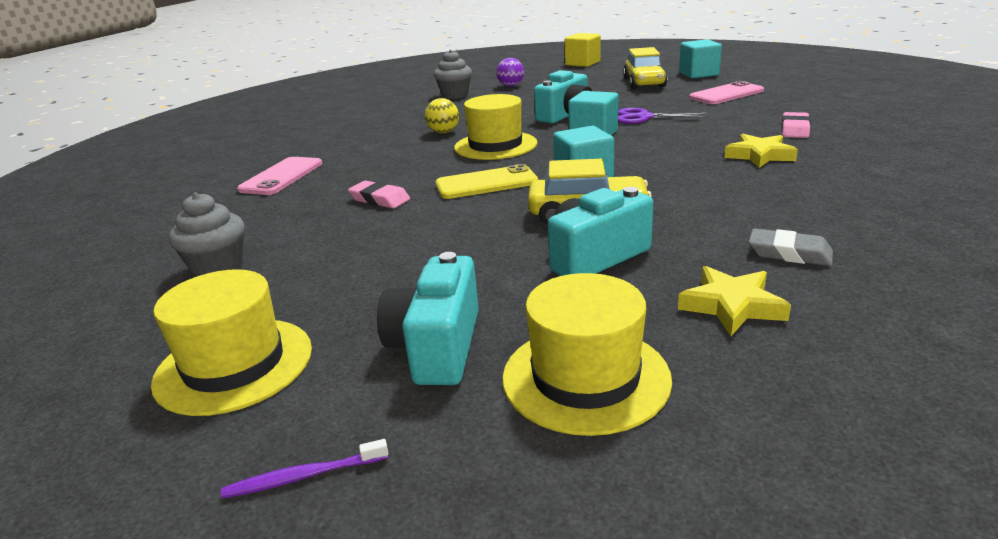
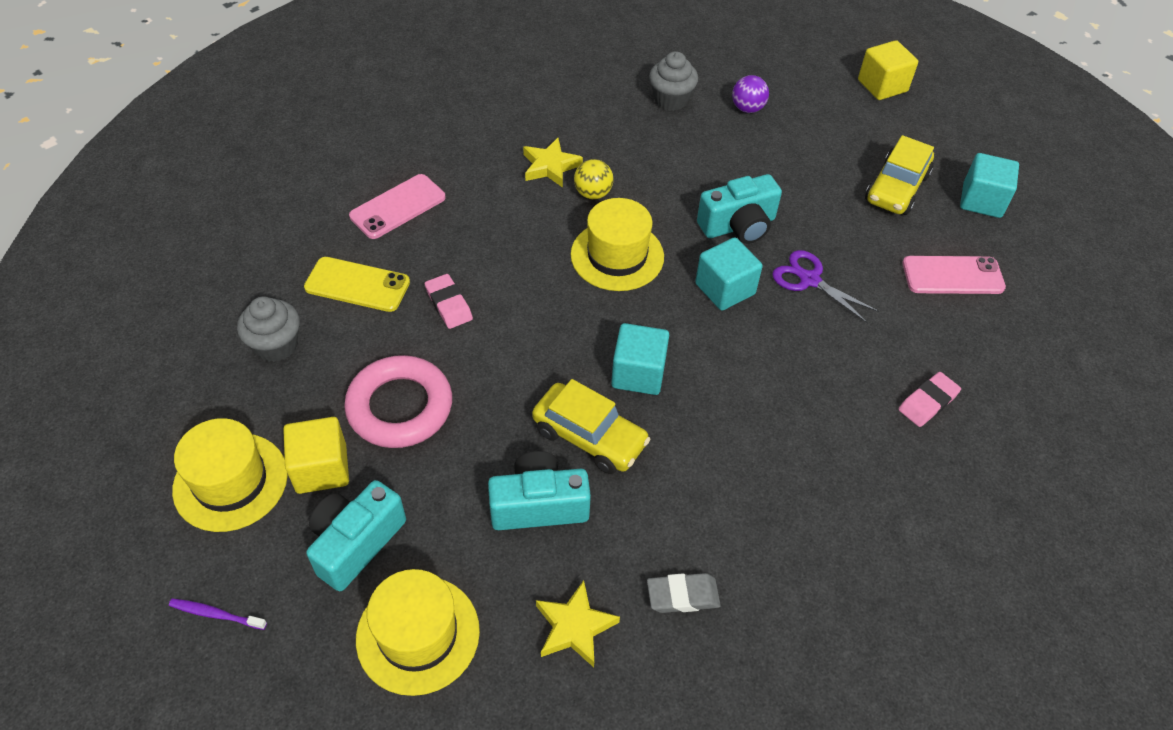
camera: 25 degrees right, 25 degrees up
(343, 317) = (321, 468): none -> yellow cube
(391, 256) = (400, 407): none -> pink ring
(486, 183) = (552, 329): yellow phone -> yellow phone (357, 285)
(759, 155) = (833, 431): yellow star -> yellow star (550, 166)
(789, 253) = (682, 595): grey eraser -> grey eraser turned 60 degrees counterclockwise

